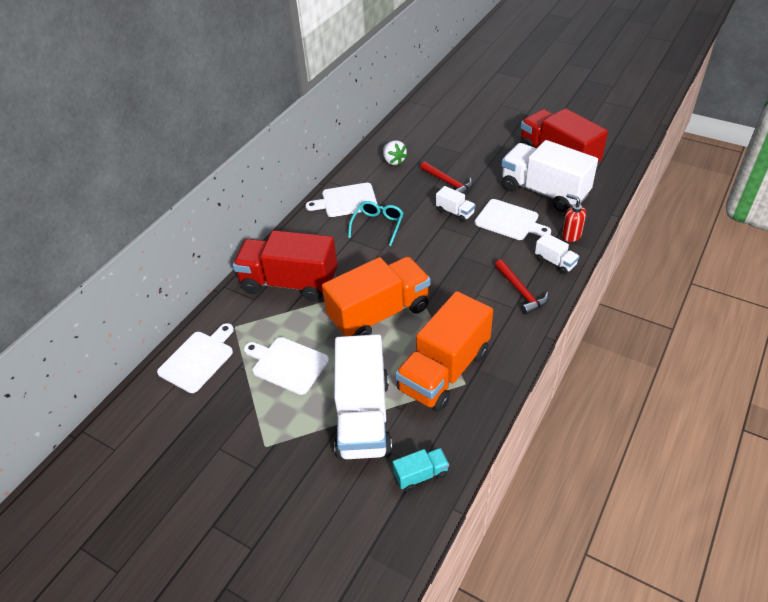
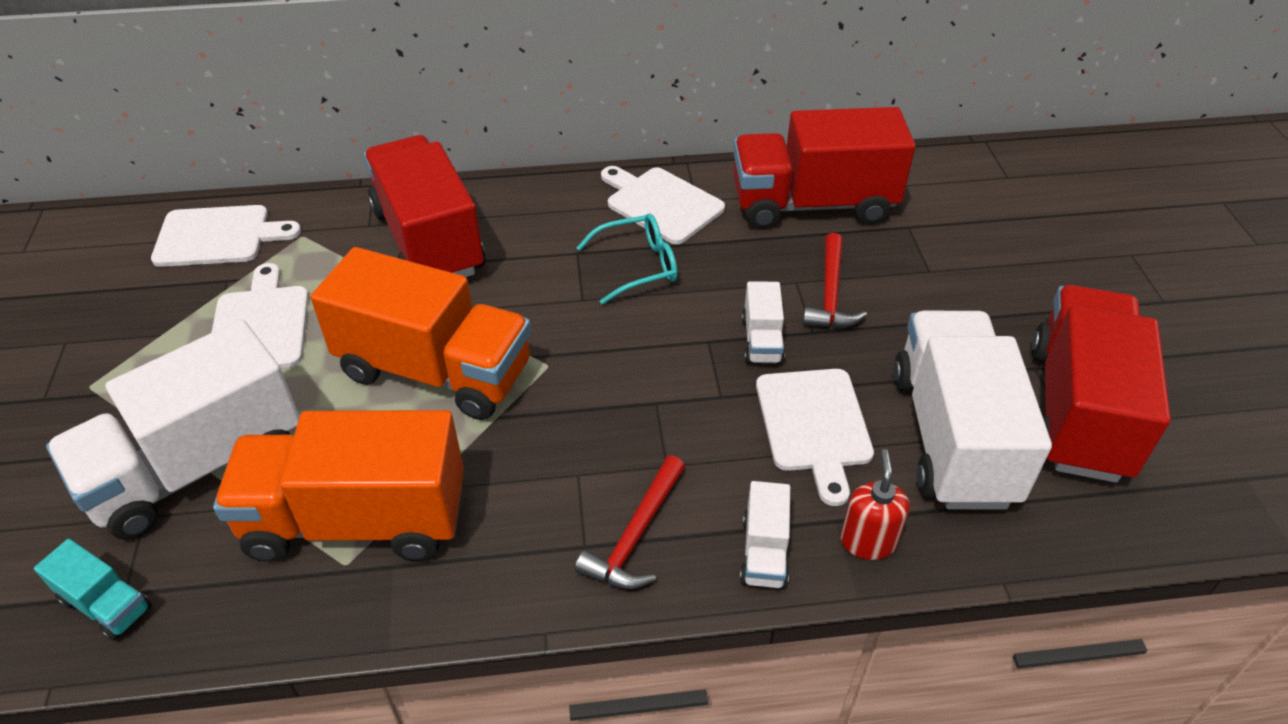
camera: 50 degrees right, 0 degrees up
(393, 161) = (812, 204): white strawberry -> red truck

